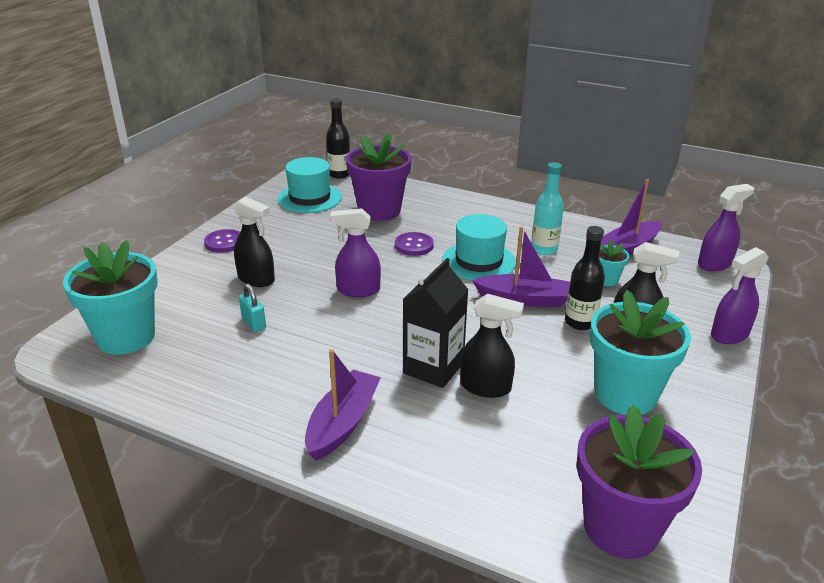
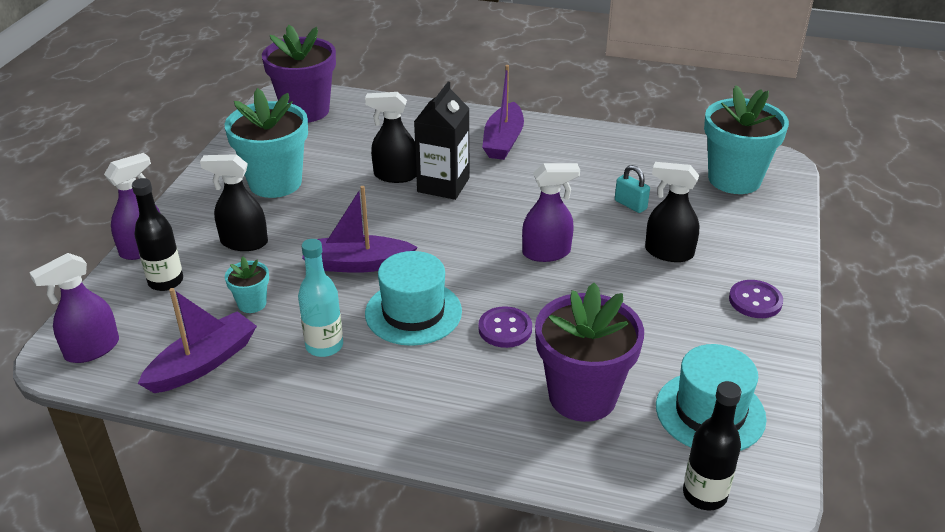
camera: 170 degrees right, 5 degrees up
(580, 322) = (299, 243): black bottle -> black bottle (166, 281)

